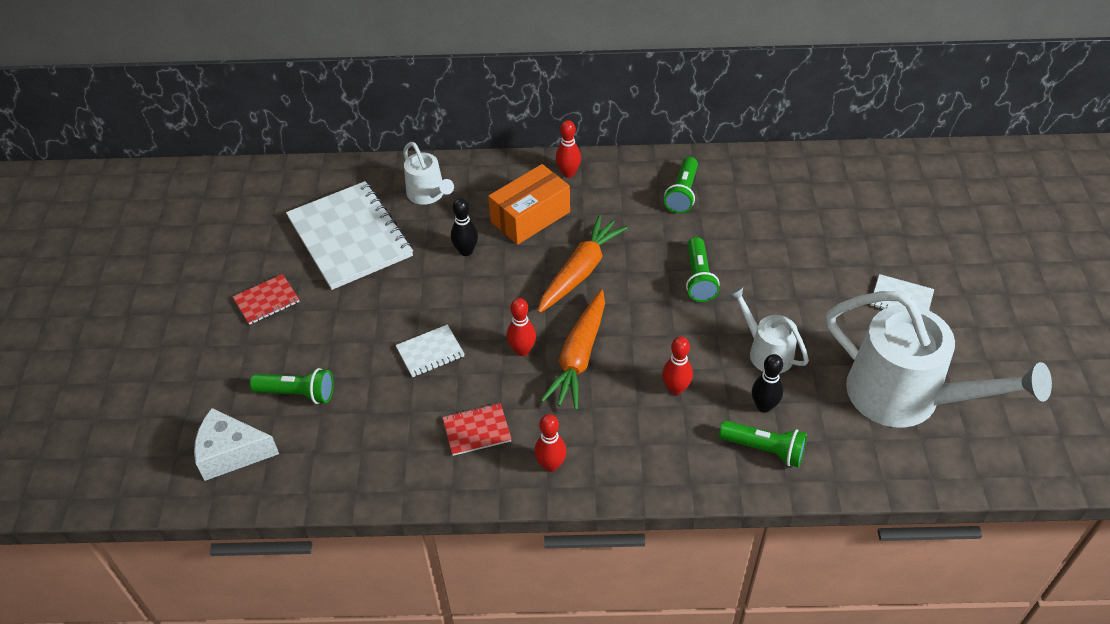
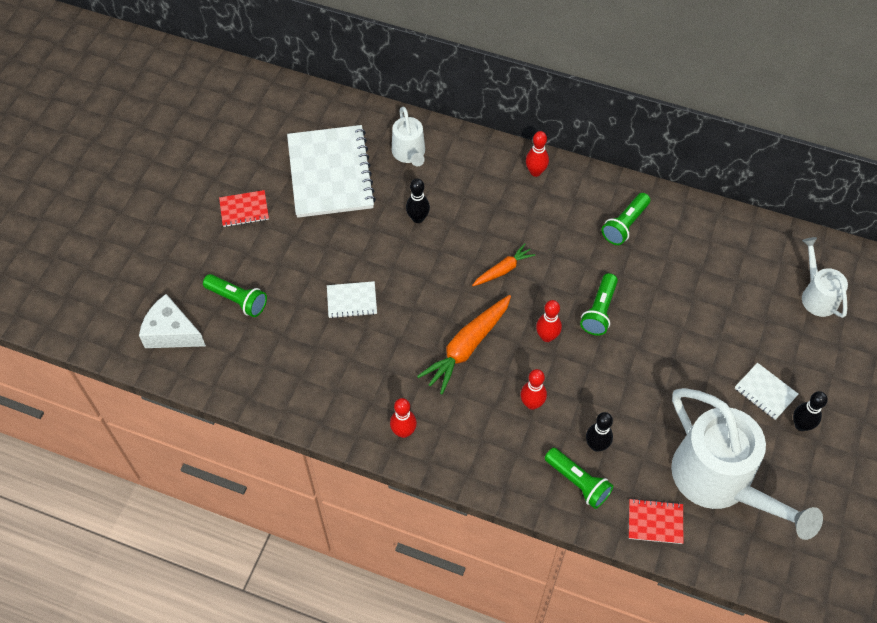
camera: 20 degrees right, 10 degrees up
(477, 430) = (359, 381): red notebook -> red notebook (655, 522)
(522, 350) = (424, 325): red bowling pin -> red bowling pin (547, 336)
(530, 217) = (484, 204): orange box -> none
(580, 271) = (503, 270): orange carrot -> orange carrot, size x0.58
(765, 351) = (622, 398): white watering can -> white watering can (816, 295)
(952, 317) = (801, 425): none -> black bowling pin

